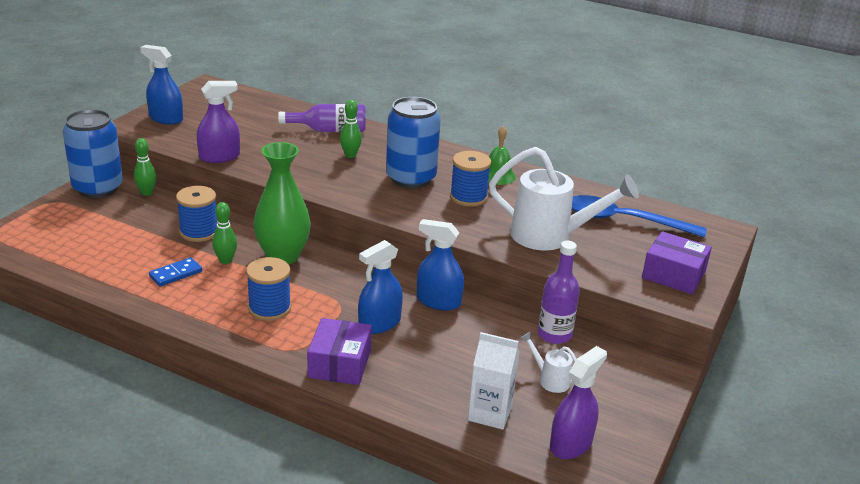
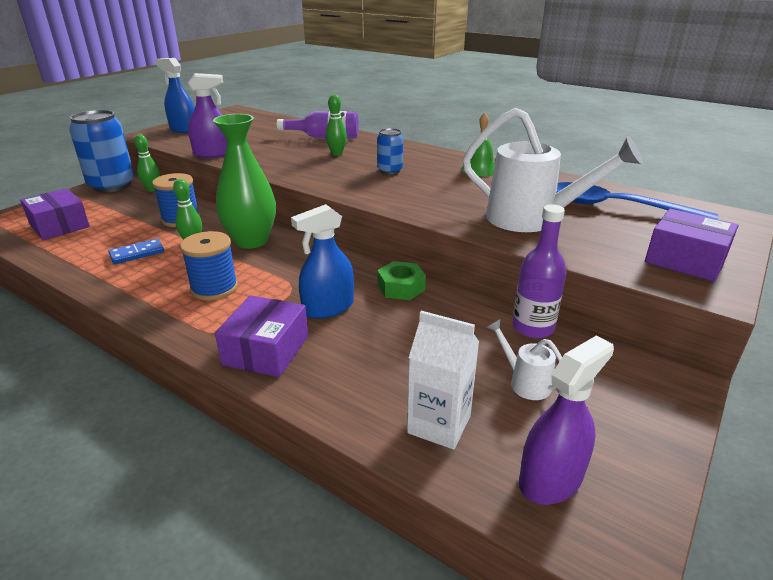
camera: 10 degrees right, 0 degrees up
(74, 243) = (59, 226): none -> purple box
(410, 178) = (390, 170): blue can -> blue can, size x0.50
(438, 301) = (401, 287): blue spray bottle -> green nut
(468, 197) = (445, 185): blue spool -> none

